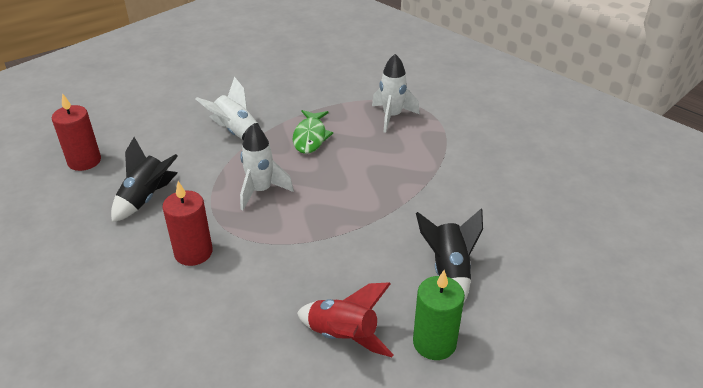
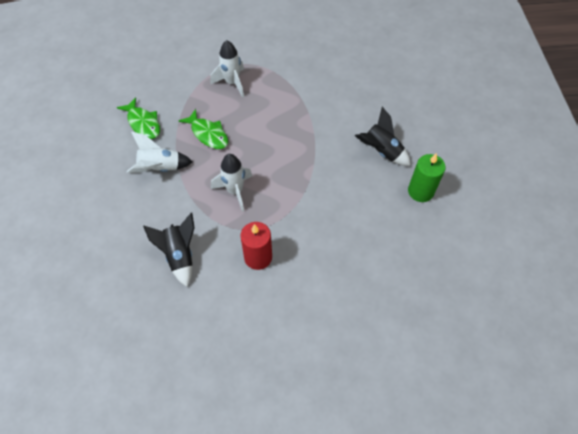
camera: 50 degrees left, 20 degrees up
(84, 161) = (95, 272): red candle -> none
(276, 96) = (143, 123): none -> green fish
(343, 336) = (385, 225): red rocket -> none

